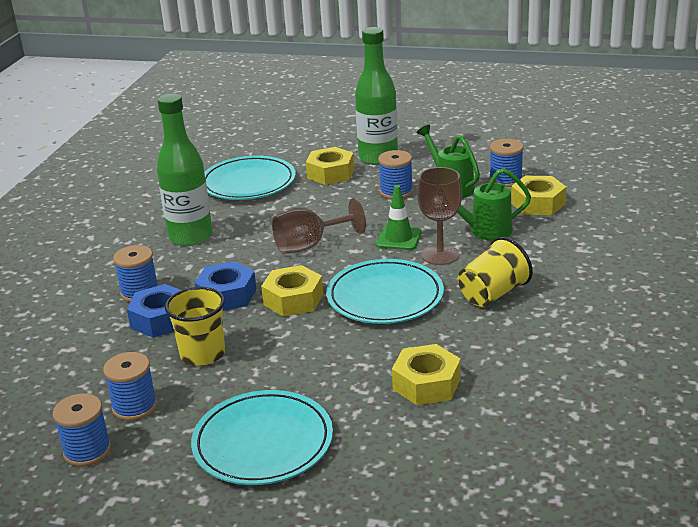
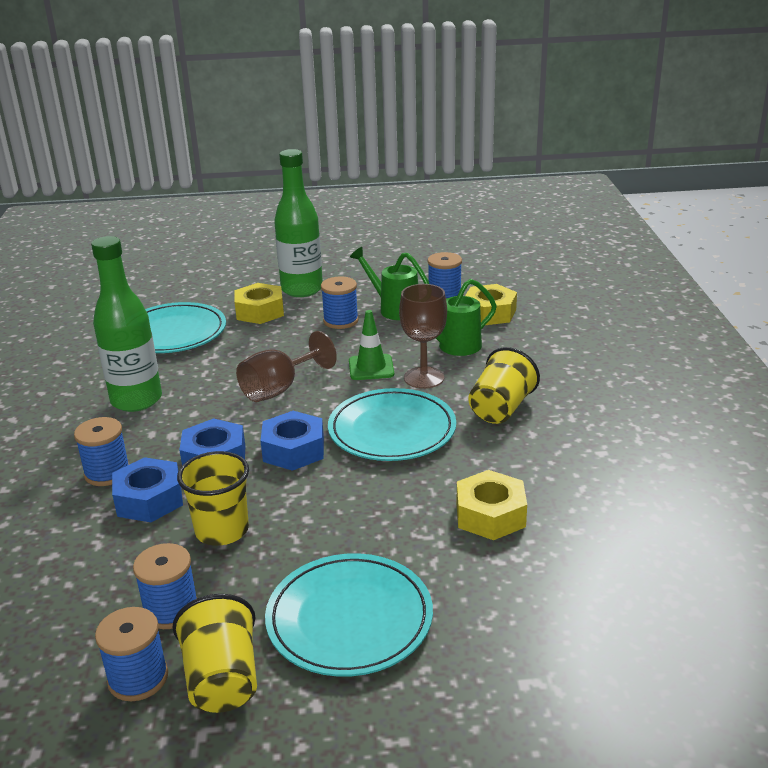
camera: 20 degrees left, 0 degrees up
(145, 466) = (222, 680): none -> yellow cup
(293, 299) = (293, 450): yellow nut -> blue nut

